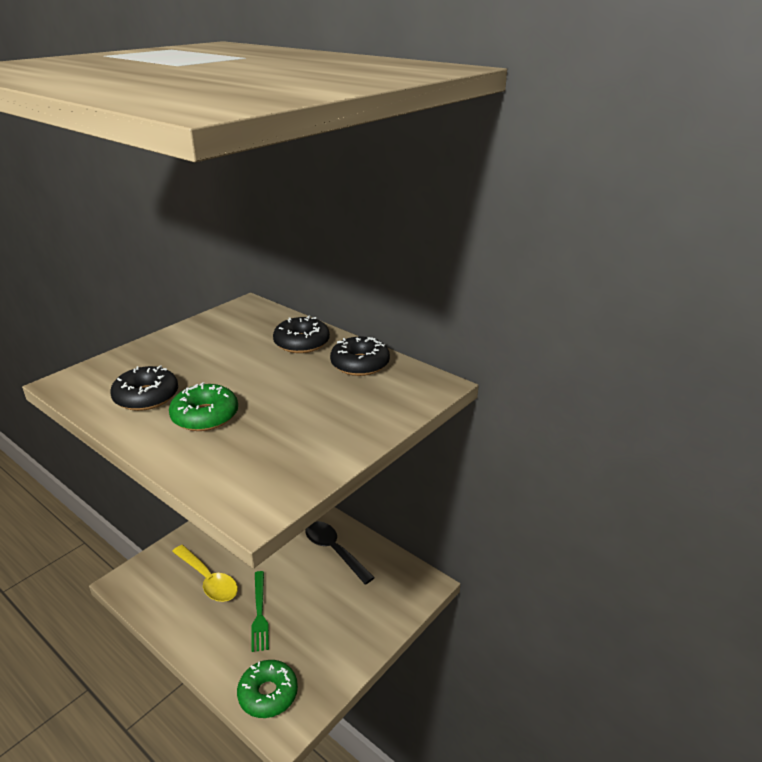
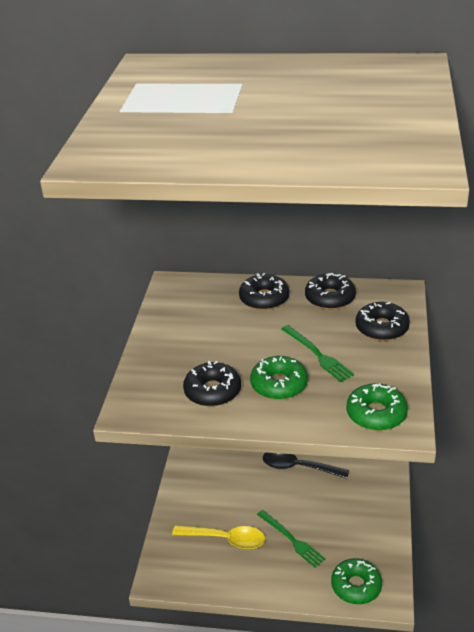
camera: 30 degrees left, 5 degrees up
(248, 484) = (376, 414): none -> green donut
(276, 406) = (317, 355): none -> green fork
(370, 409) = (382, 328): none -> black donut

